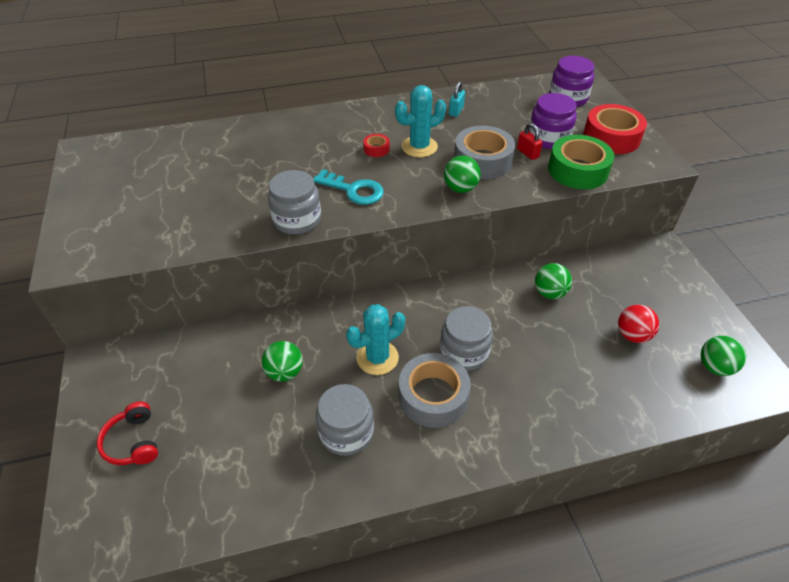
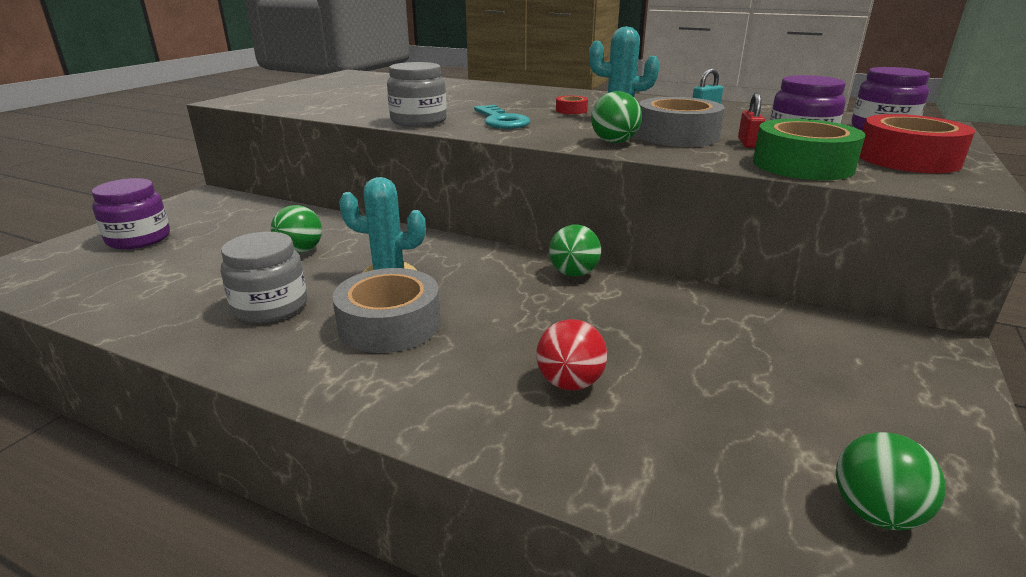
camera: 40 degrees right, 20 degrees down
(133, 442) = (139, 239): red headphones -> purple jar
(464, 352) = (481, 310): grey jar -> none
(549, 293) = (670, 312): green ball -> green ball (573, 273)
(632, 335) = (747, 400): red ball -> red ball (570, 383)

